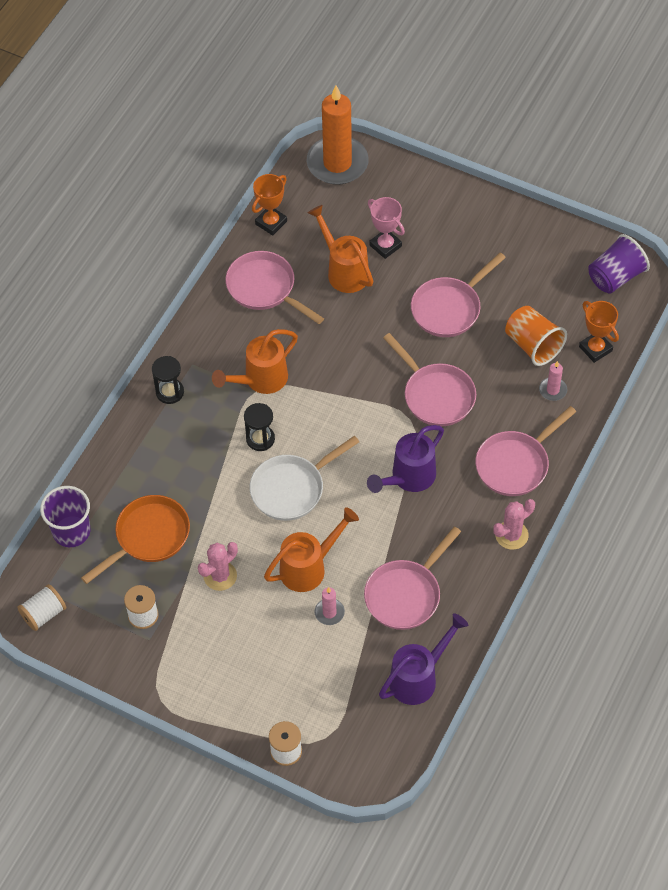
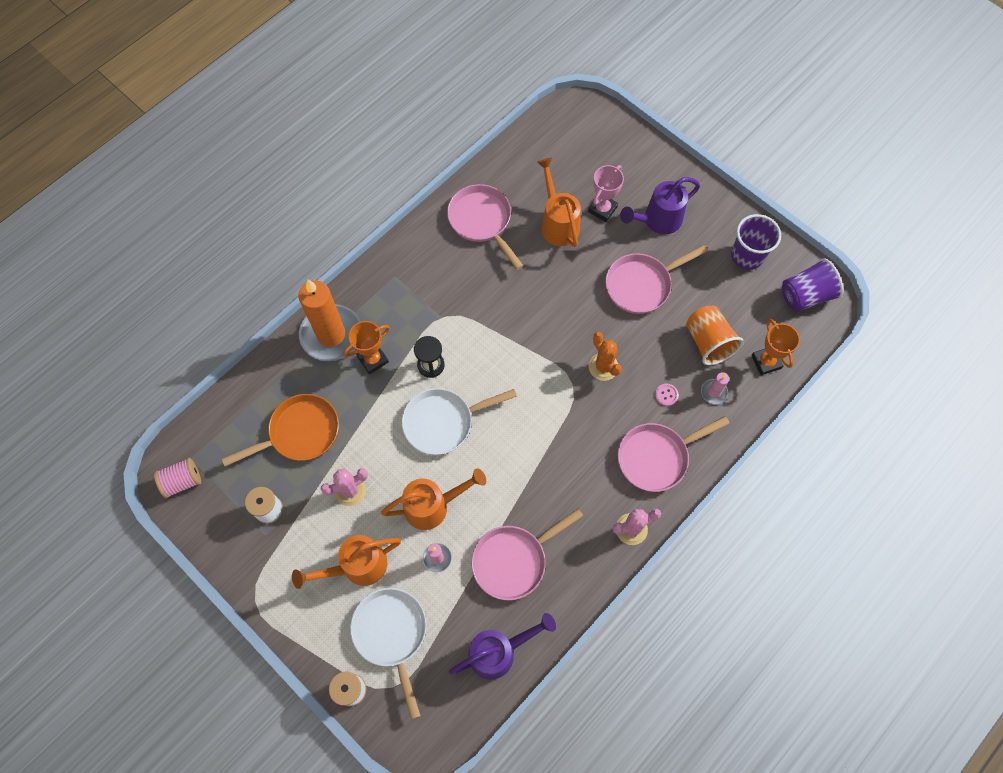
camera: 15 degrees right, 10 degrees up
(44, 614) = (182, 481): white spool -> pink spool
(71, 531) = (234, 407): purple cup -> purple cup (747, 256)
(170, 392) = (366, 297): black hourglass -> none
(261, 380) = (450, 308): orange watering can -> orange watering can (358, 566)
(271, 223) = (507, 161): orange trophy -> orange trophy (373, 359)
(308, 692) = (391, 634): none -> white pan
(337, 163) = (584, 121): orange candle -> orange candle (331, 334)
(385, 246) = (602, 209): pink trophy -> pink trophy turned 60 degrees clockwise
(409, 477) = (553, 442): purple watering can -> purple watering can (658, 220)
(435, 395) = (603, 367): pink pan -> orange cactus
(507, 405) = (666, 395): none -> pink button

